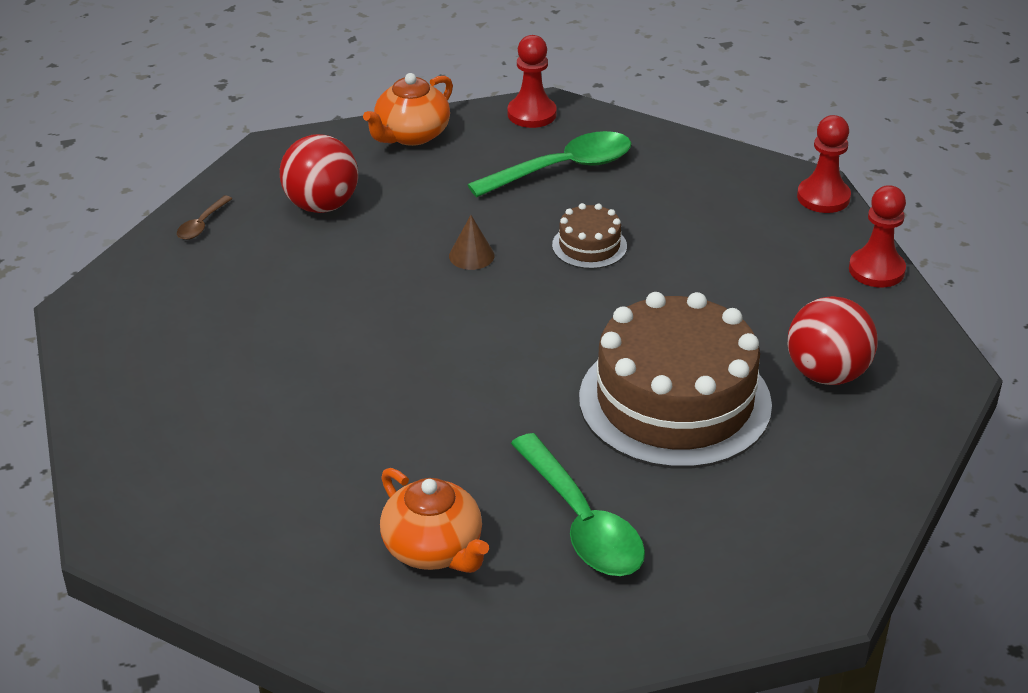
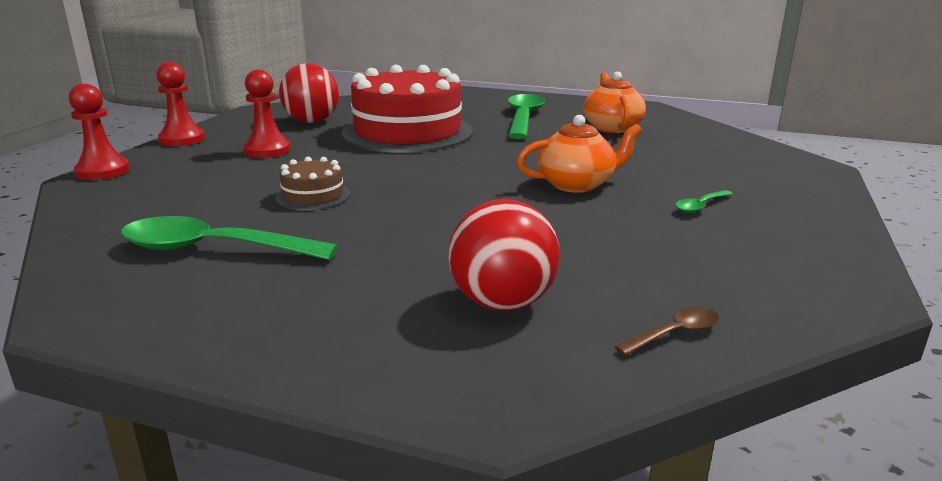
camera: 145 degrees left, 15 degrees down
(232, 379) = (700, 206): none -> green spoon
(411, 135) = (284, 347): orange teapot -> orange teapot (577, 184)
(471, 255) = (412, 217): brown cone -> none
(531, 114) = (113, 314): red pawn -> red pawn (267, 150)
(674, 401) = (407, 132): brown cake -> red cake

